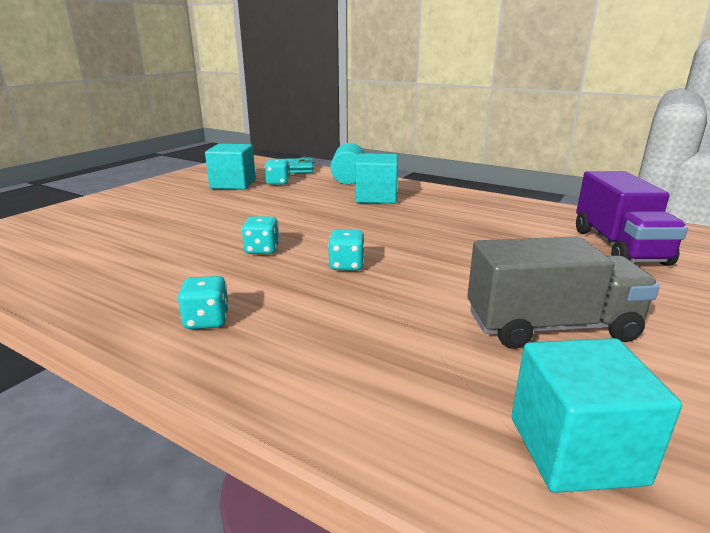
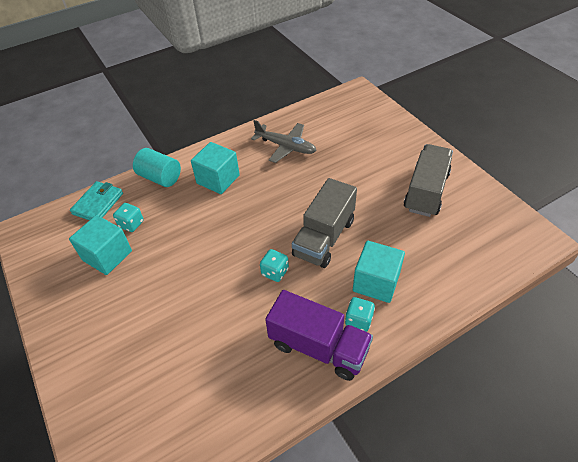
camera: 60 degrees left, 25 degrees up
(346, 265) = (324, 238): turquoise dice -> grey truck
(477, 213) = (285, 146): none -> grey plane
(576, 450) = (499, 230): turquoise cube -> turquoise cube (376, 282)
(618, 246) = (365, 121): purple truck -> purple truck (318, 347)

